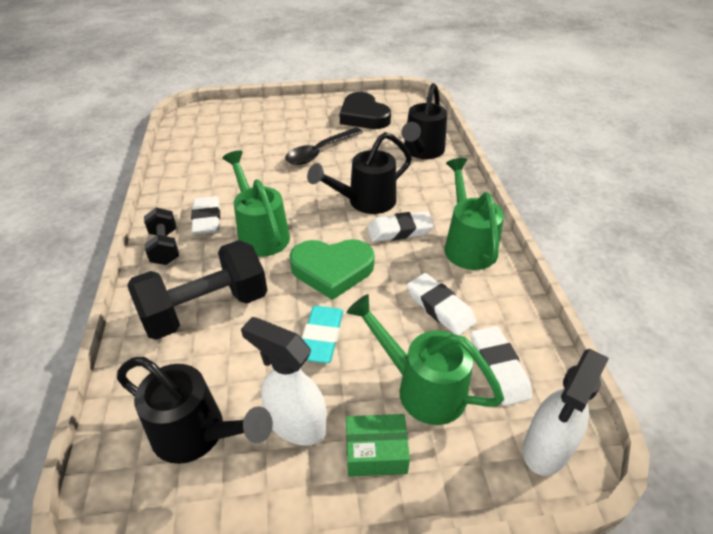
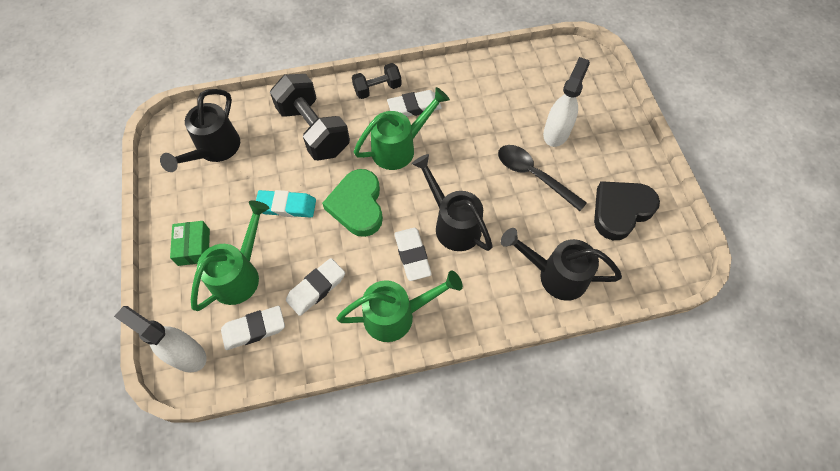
camera: 85 degrees right, 20 degrees up
(296, 424) = (217, 200): white spray bottle -> white spray bottle (556, 132)

